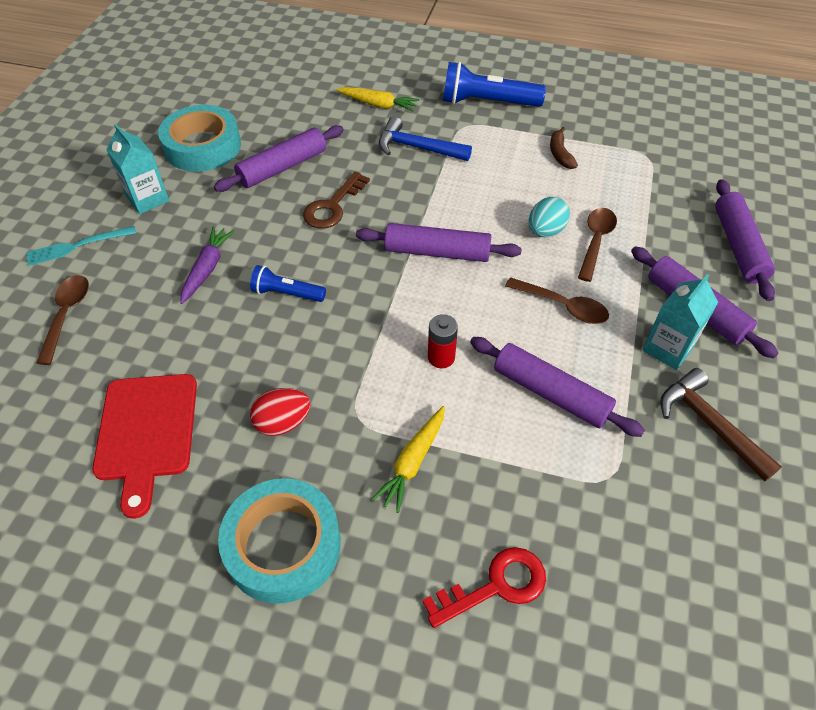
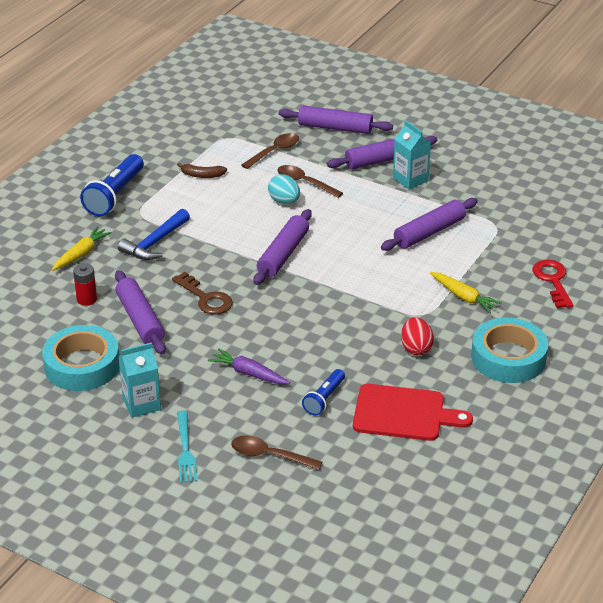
camera: 75 degrees left, 15 degrees down
(287, 293) = (295, 333): blue flashlight -> blue flashlight (324, 399)
(441, 357) = (384, 271): red battery -> red battery (86, 299)
(563, 306) = (359, 211): brown spoon -> brown spoon (274, 151)
(709, 424) = (470, 181): brown hammer -> none

